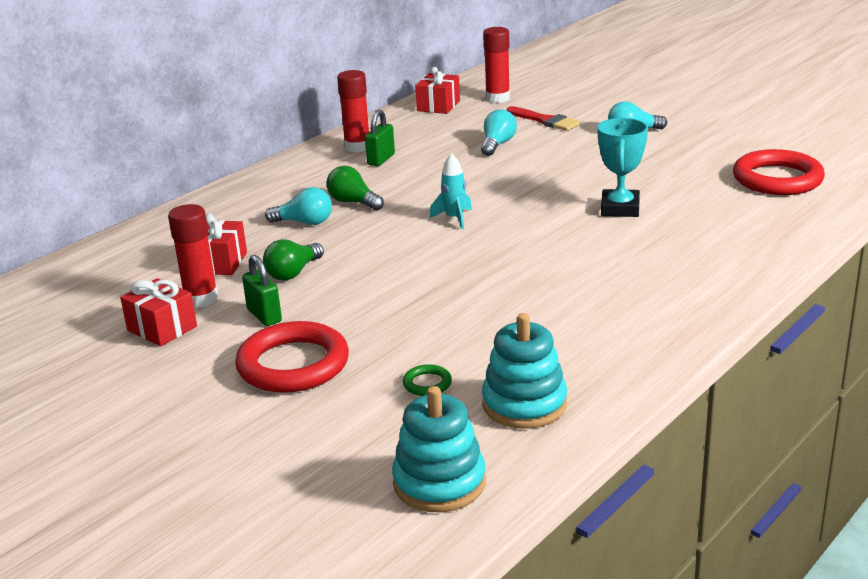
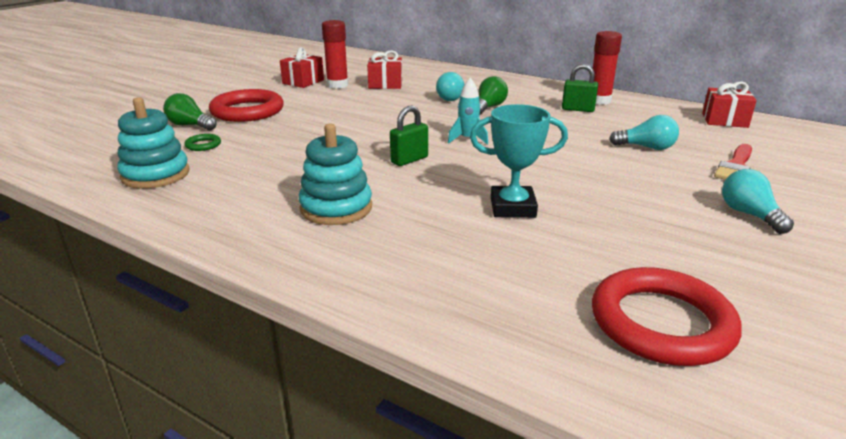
camera: 80 degrees right, 0 degrees up
(264, 315) = (312, 100): green padlock -> green padlock (409, 160)
(293, 273) = (370, 101): green light bulb -> green light bulb (190, 125)
(439, 483) = (83, 154): turquoise stacking toy -> turquoise stacking toy (336, 208)
(497, 98) = (777, 142): red glue stick -> none

